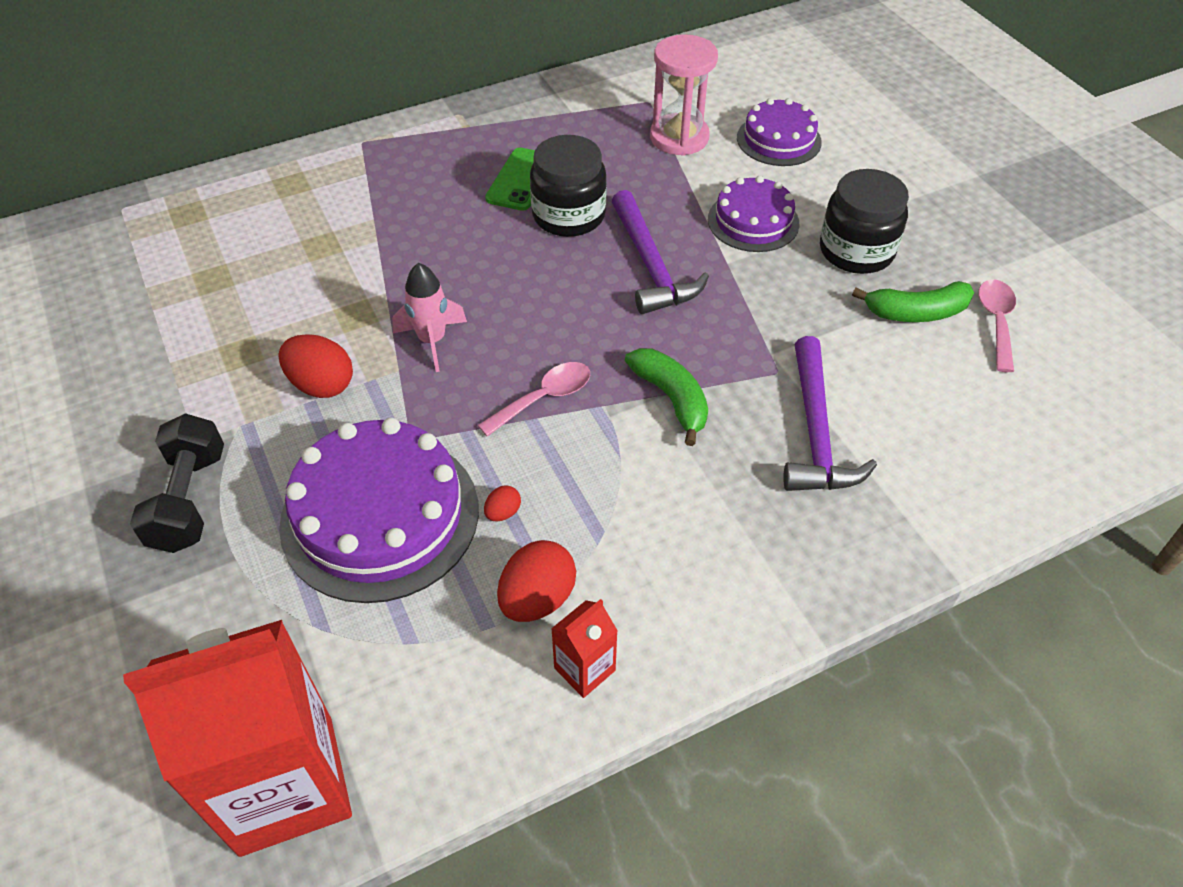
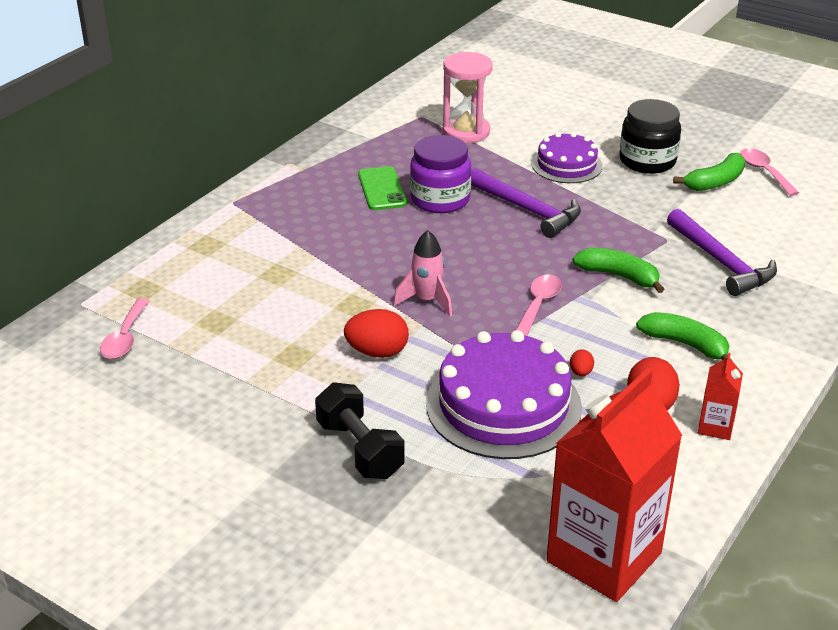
camera: 30 degrees left, 15 degrees down
(120, 263) = (125, 337): none -> pink spoon
(568, 215) = (440, 199): black jar -> purple jar
(660, 531) = (685, 344): none -> green banana
(779, 140) = (534, 114): purple cake -> none

